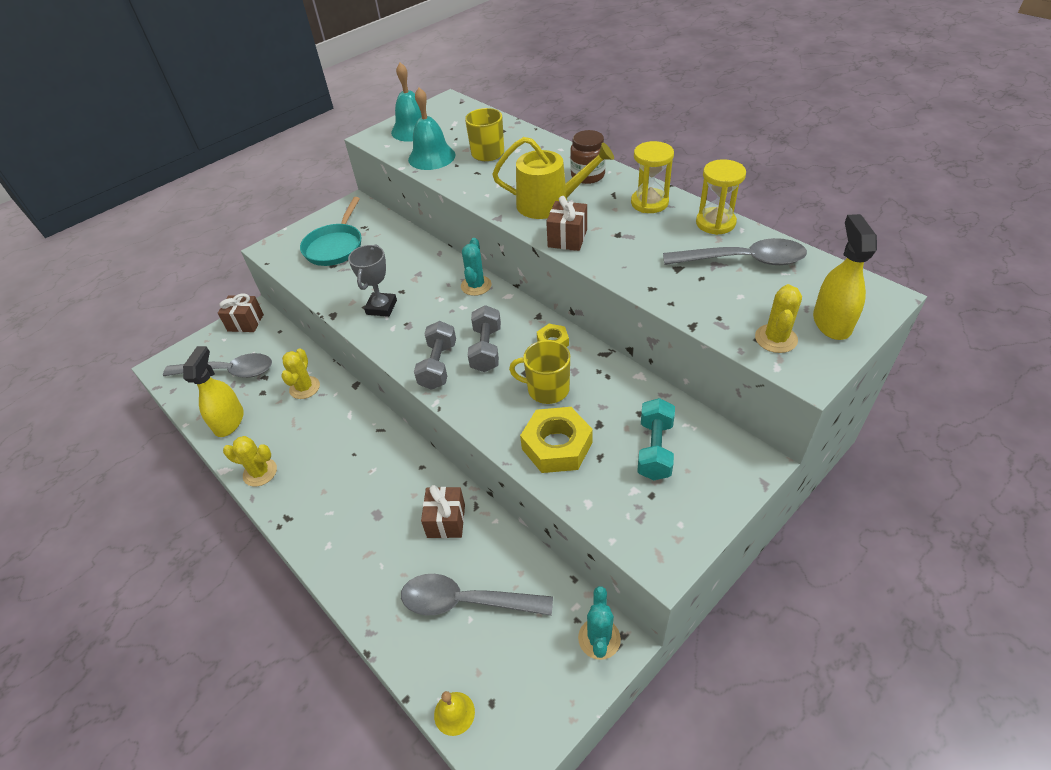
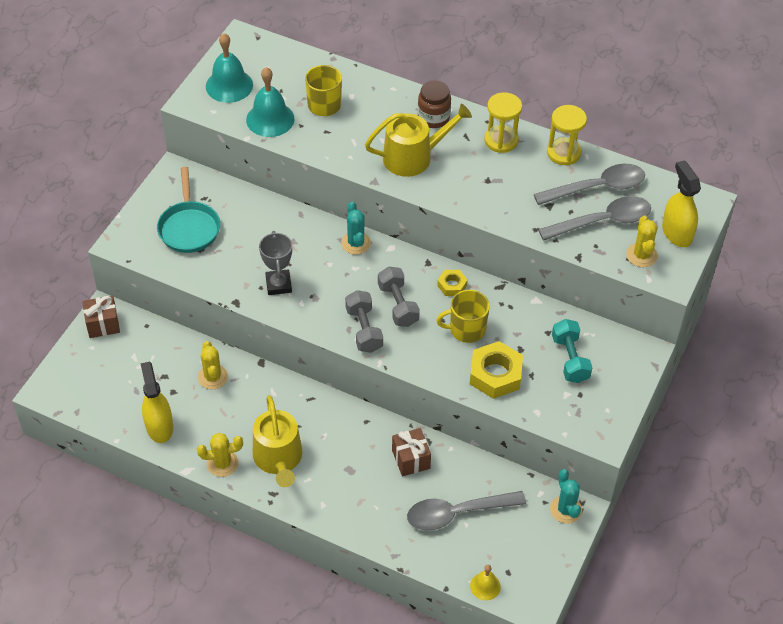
camera: 25 degrees left, 5 degrees up
(228, 371) = (122, 379): grey spoon -> grey spoon (603, 221)
(314, 482) = (278, 458): none -> yellow watering can
(567, 238) = (446, 192): brown gift -> none

